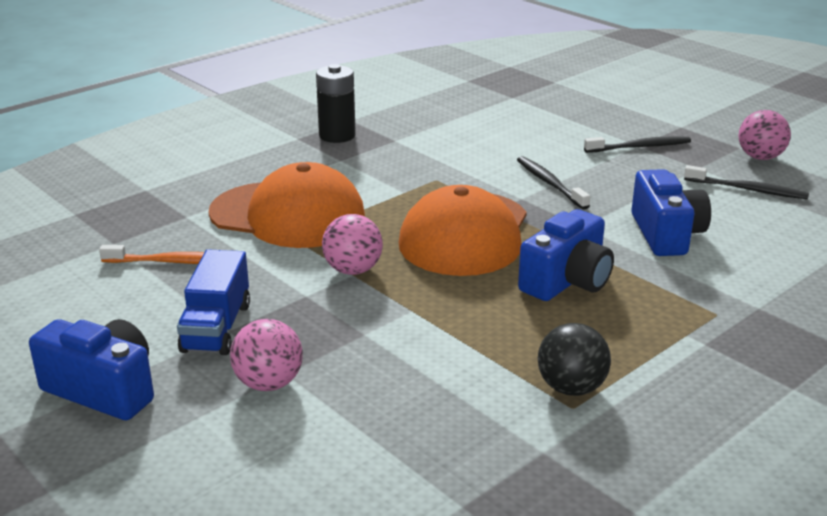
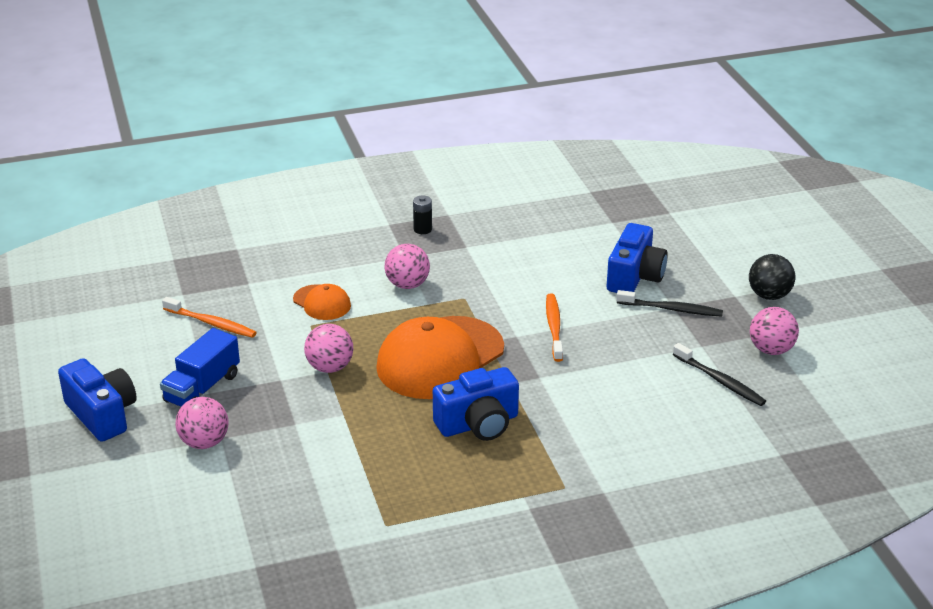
camera: 25 degrees right, 5 degrees up
(288, 215) = (322, 303): orange cap -> orange cap, size x0.48
(337, 135) = (422, 229): black battery -> black battery, size x0.56
(366, 181) = (407, 285): none -> pink ball
(550, 183) = (554, 327): black toothbrush -> orange toothbrush
(571, 388) = (398, 510): black ball -> black ball (769, 295)
(666, 234) = (600, 405): blue camera -> blue camera (634, 277)

